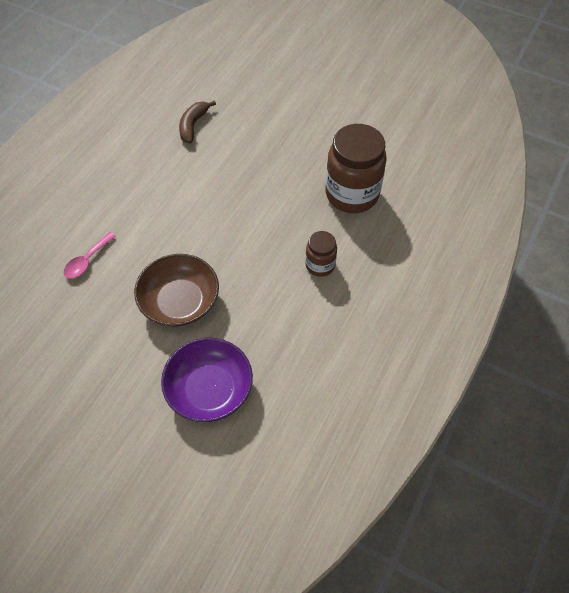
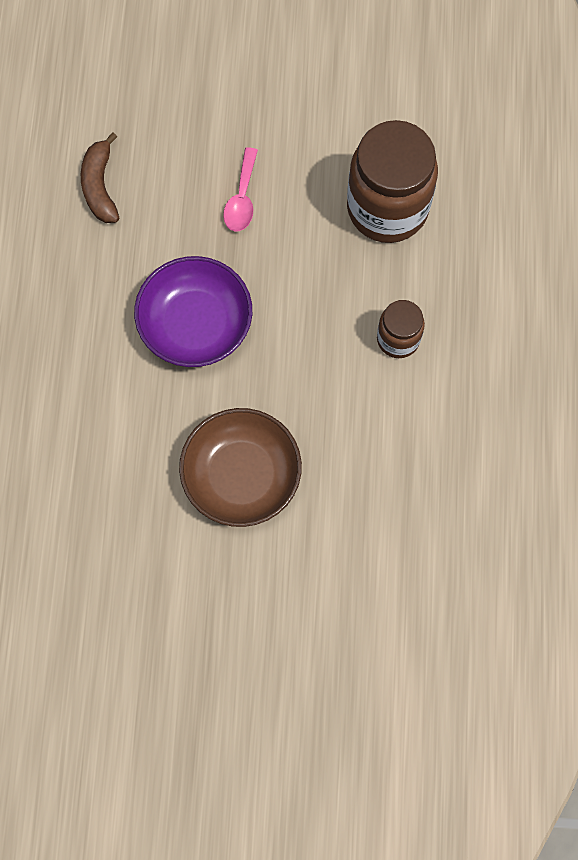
camera: 25 degrees left, 15 degrees up
(87, 261) = (79, 472): pink spoon -> pink spoon (242, 199)
(209, 389) = (347, 577): purple bowl -> purple bowl (195, 323)

